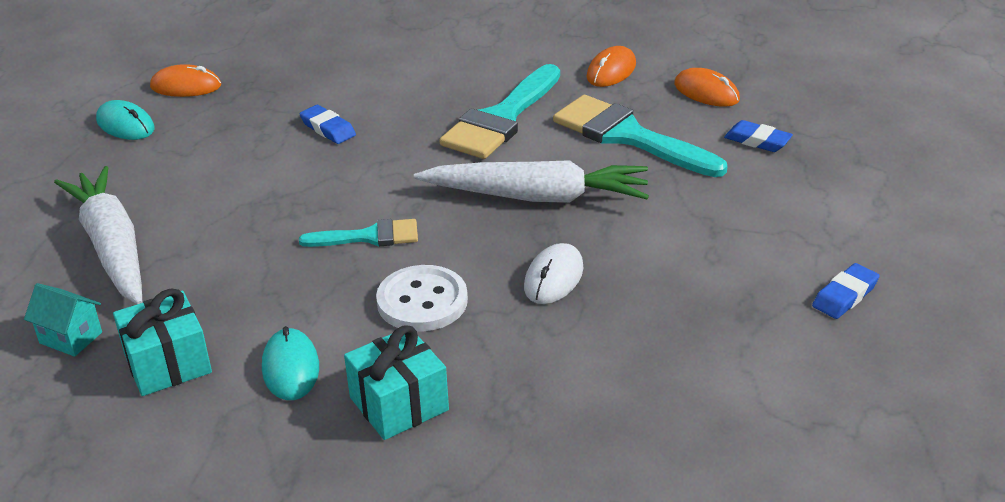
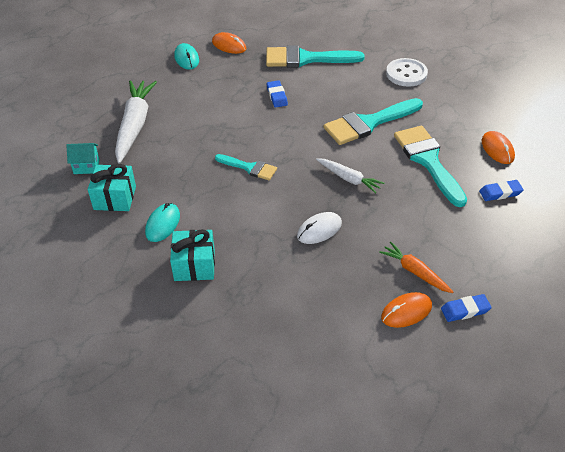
camera: 30 degrees right, 10 degrees up
(71, 338) = (86, 167): turquoise house -> turquoise house turned 60 degrees counterclockwise
(331, 67) = (306, 59): none -> turquoise brush
(422, 301) = (246, 215): white button -> white button (406, 74)
(537, 197) = (349, 179): white carrot -> white carrot, size x0.55
(611, 71) = (453, 115): orange mouse -> orange mouse (406, 311)
(737, 276) = (415, 272): none -> orange carrot
(757, 141) = (500, 193): blue eraser -> blue eraser turned 75 degrees counterclockwise

